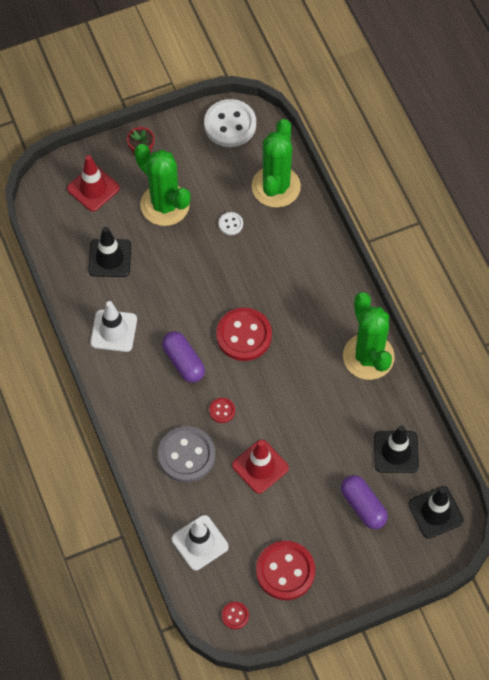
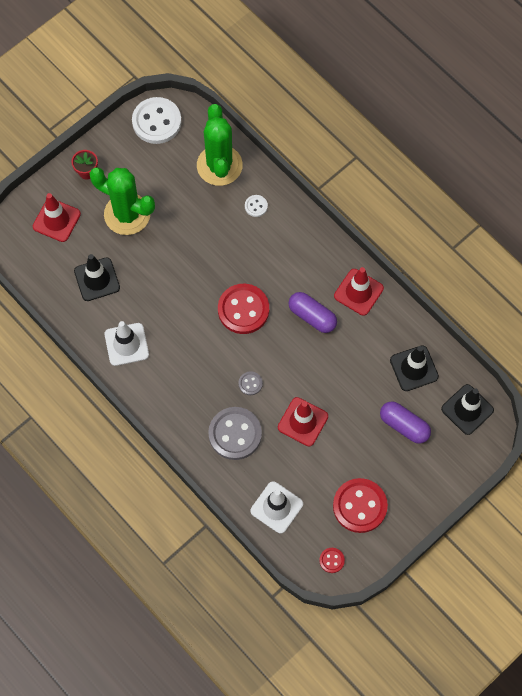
camera: 20 degrees left, 5 degrees up
(183, 362) = (199, 351): purple capsule -> purple capsule (312, 316)
(222, 411) = (250, 383): red button -> grey button
(230, 224) = (192, 213): white button -> white button (256, 206)
(368, 357) = (358, 292): green cactus -> red traffic cone

